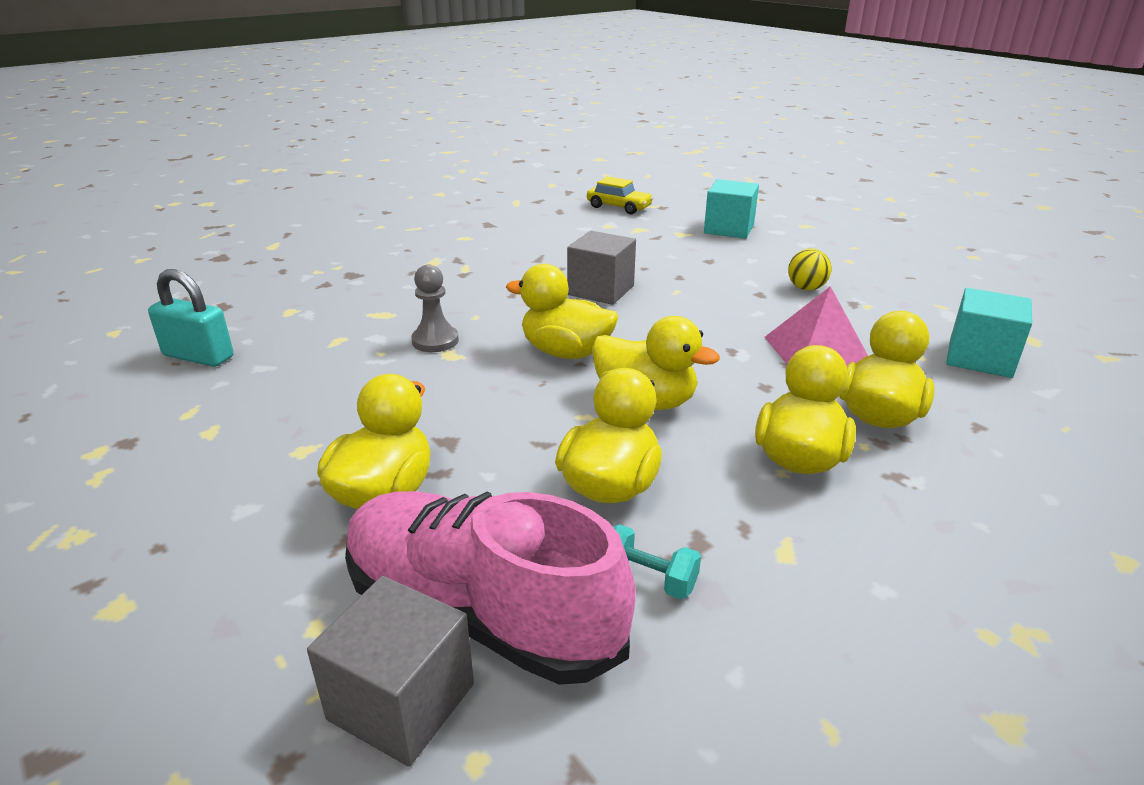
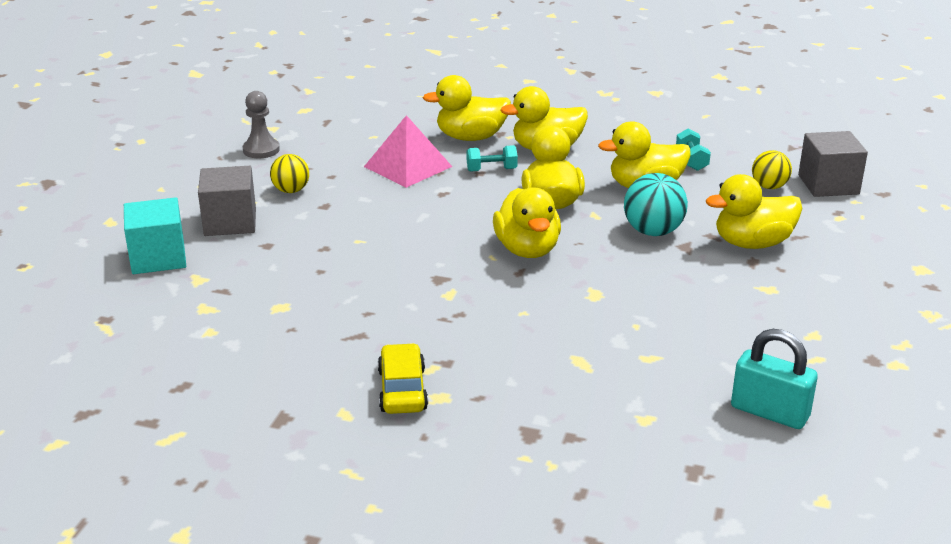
camera: 125 degrees left, 0 degrees up
(198, 356) = (769, 412): turquoise padlock -> turquoise padlock turned 45 degrees counterclockwise
(435, 341) = (586, 310): grey pawn -> grey pawn (261, 150)
(481, 612) = (769, 187): pink shoe -> yellow ball
(503, 436) = (653, 231): none -> turquoise ball
(601, 290) = (398, 274): grey cube -> grey cube (230, 222)
(619, 207) = (130, 348): yellow car -> yellow car (402, 390)
(766, 396) = (491, 170): none -> turquoise dumbbell
(980, 358) = (354, 121): turquoise cube -> none

